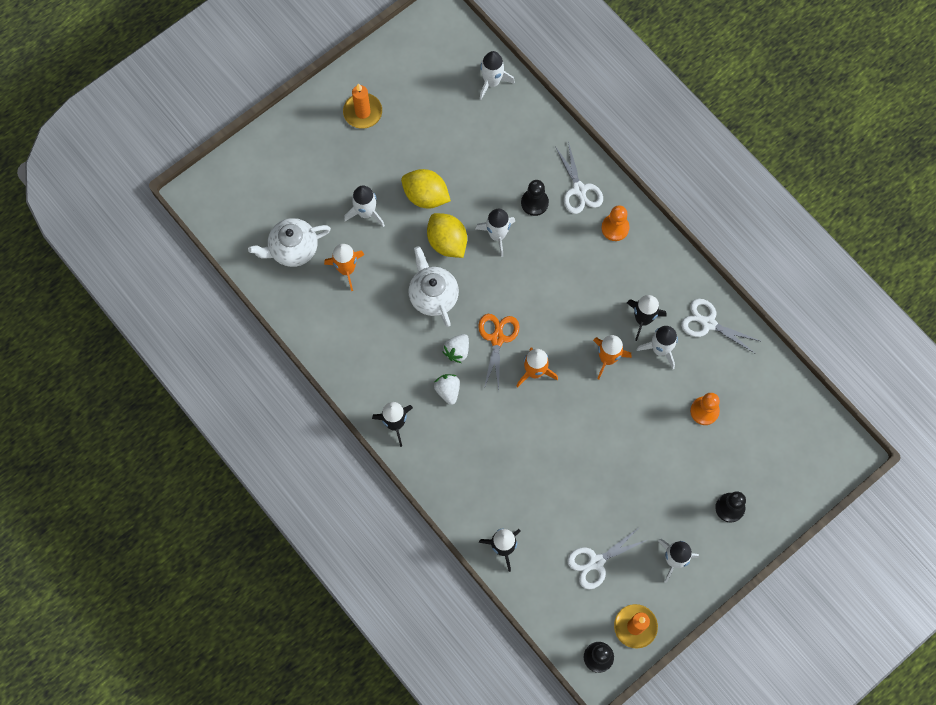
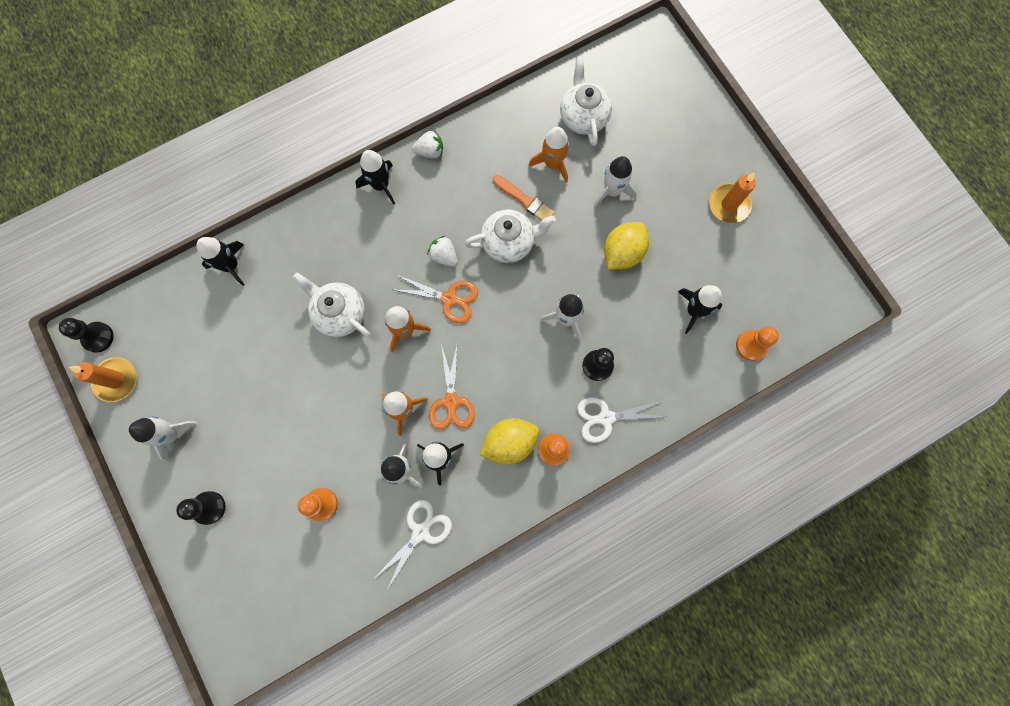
camera: 100 degrees right, 5 degrees up
(388, 288) = (524, 200): none -> orange brush
(447, 242) = (566, 266): yellow lemon -> yellow lemon (509, 442)
(448, 390) = (403, 240): white strawberry -> white strawberry (430, 151)
(469, 130) = (694, 310): none -> black rocket
(492, 82) = (751, 345): white rocket -> orange pawn
(530, 433) = (340, 313): none -> white teapot
(591, 319) = (451, 401): none -> orange scissors
(596, 562) = (191, 354): white scissors -> none

